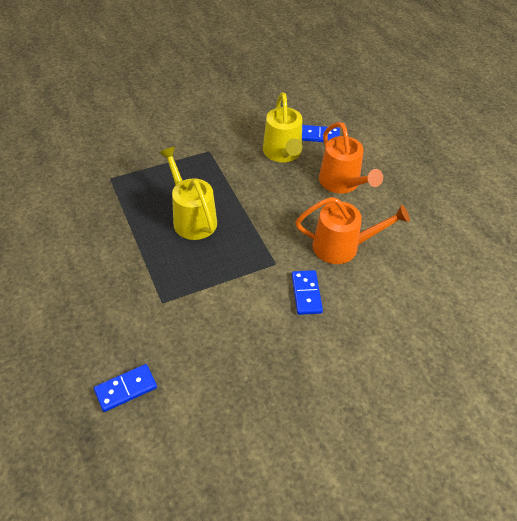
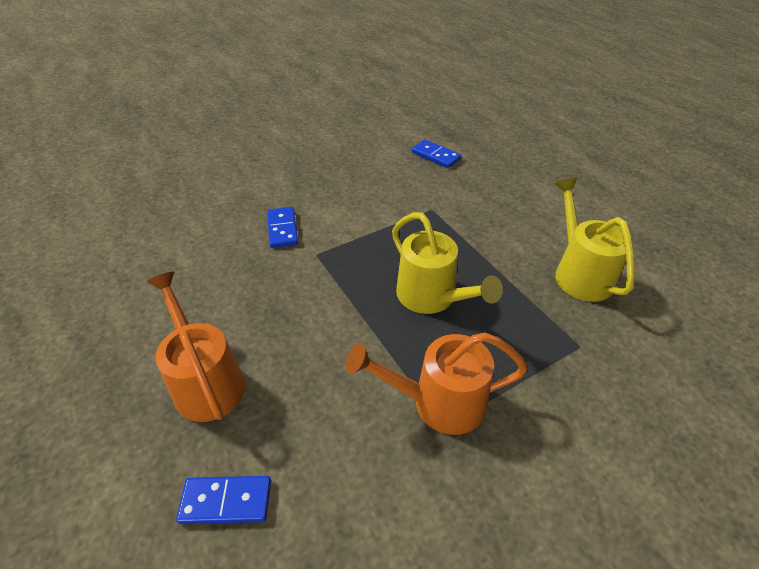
camera: 175 degrees right, 5 degrees down
(126, 389) = (435, 156): blue domino -> blue domino turned 75 degrees clockwise
(283, 153) = (305, 437): yellow watering can -> yellow watering can (579, 273)
(342, 246) = (230, 281): orange watering can -> orange watering can (438, 402)

